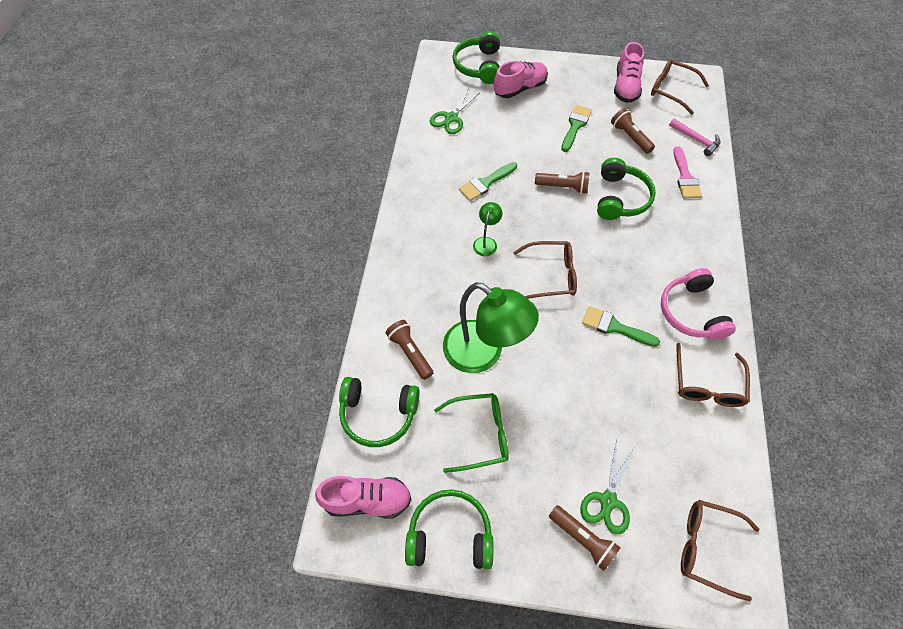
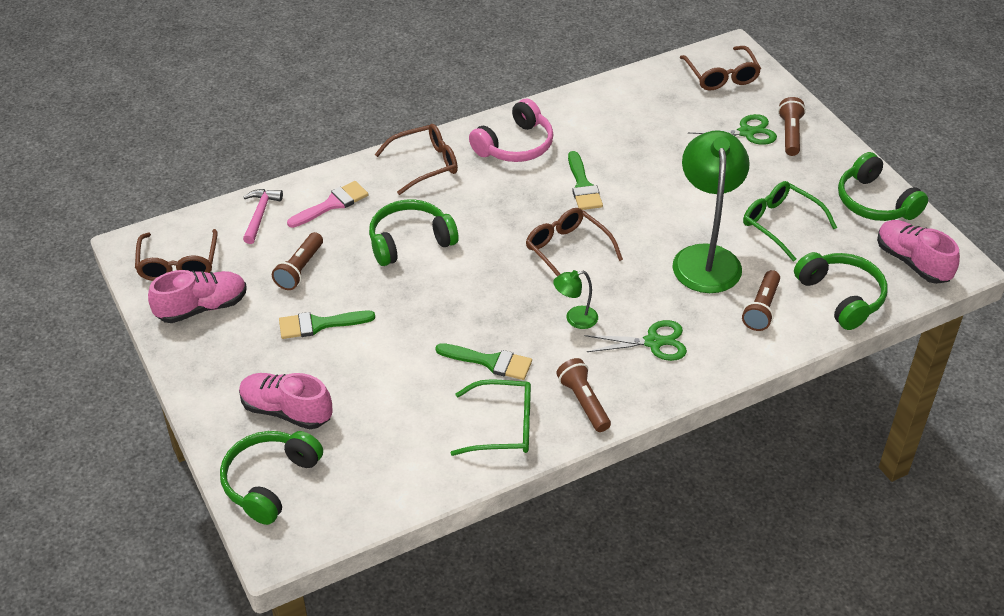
camera: 125 degrees left, 15 degrees down
(434, 164) = (502, 426): none -> green glasses
(451, 118) = (405, 455): green scissors -> green scissors (653, 342)
(478, 66) = (270, 482): green headphones -> green headphones turned 150 degrees clockwise
(563, 187) = (435, 293): brown flashlight -> brown flashlight (584, 402)
(707, 384) = (583, 114): brown glasses -> brown glasses (425, 164)

